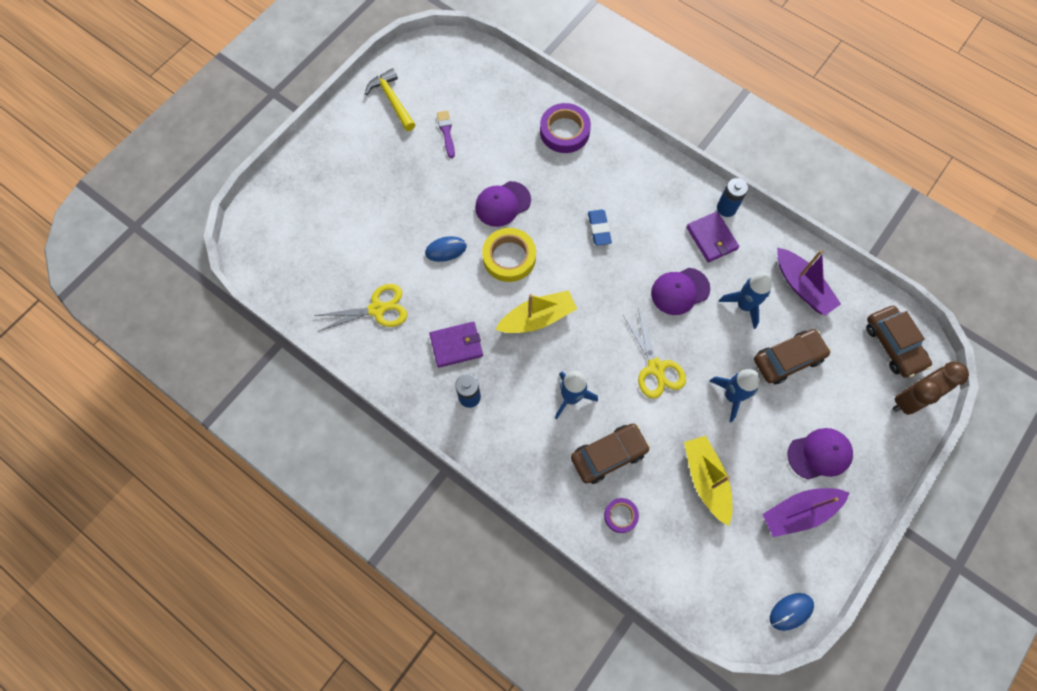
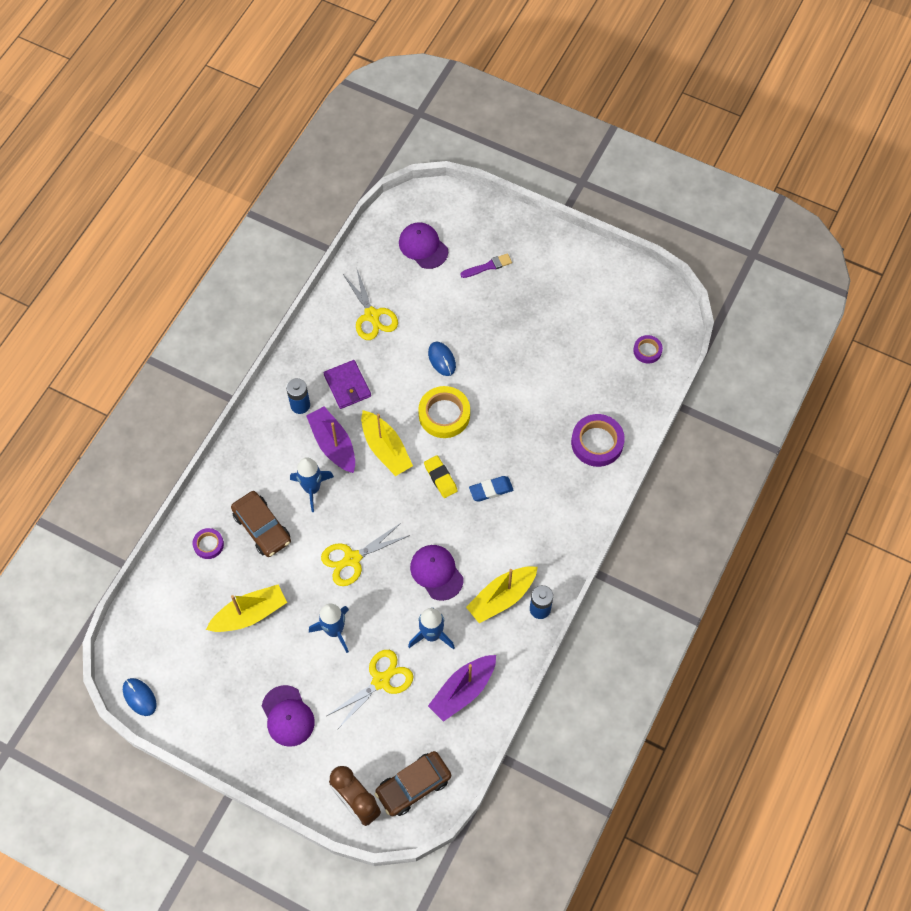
camera: 80 degrees right, 5 degrees down
(392, 100) = (596, 282): yellow hammer -> none
(446, 132) = (570, 336): purple brush -> purple brush (488, 266)
(477, 73) = (647, 351): none -> purple tape
(502, 204) = (501, 399): purple cap -> purple cap (423, 246)
(579, 272) = (440, 478): none -> yellow eraser
(711, 238) = (501, 597): purple wallet -> yellow boat
(787, 359) = (381, 681): brown car -> yellow scissors
(799, 512) = (229, 700): purple boat -> purple boat (333, 444)

